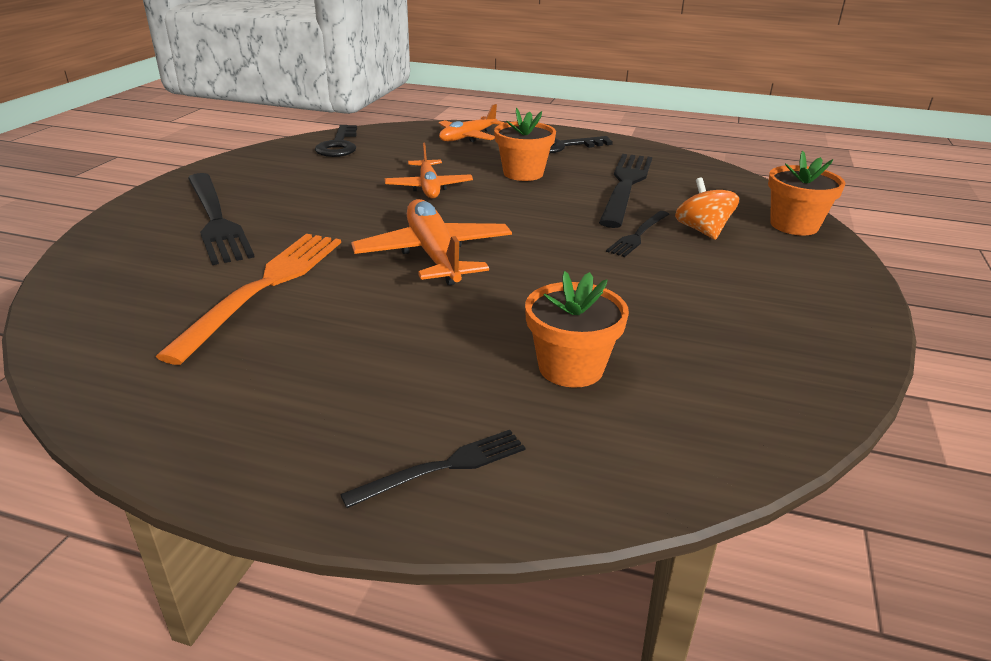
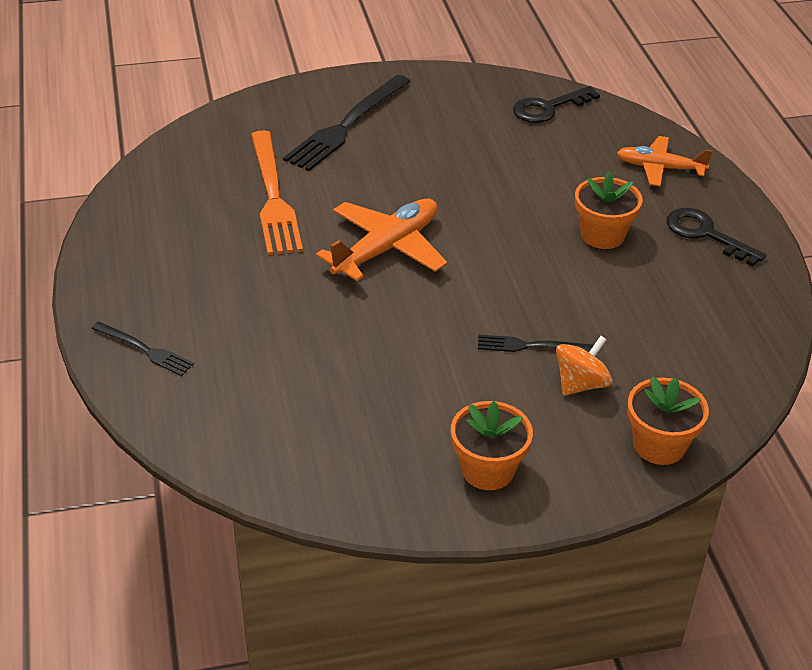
camera: 60 degrees right, 10 degrees up
(264, 288) = (273, 196): orange fork -> orange fork turned 90 degrees clockwise
(429, 187) = (510, 195): orange plane -> none
(571, 367) = (282, 368): orange flower pot -> orange flower pot (488, 470)
(626, 186) = (642, 308): black fork -> none

